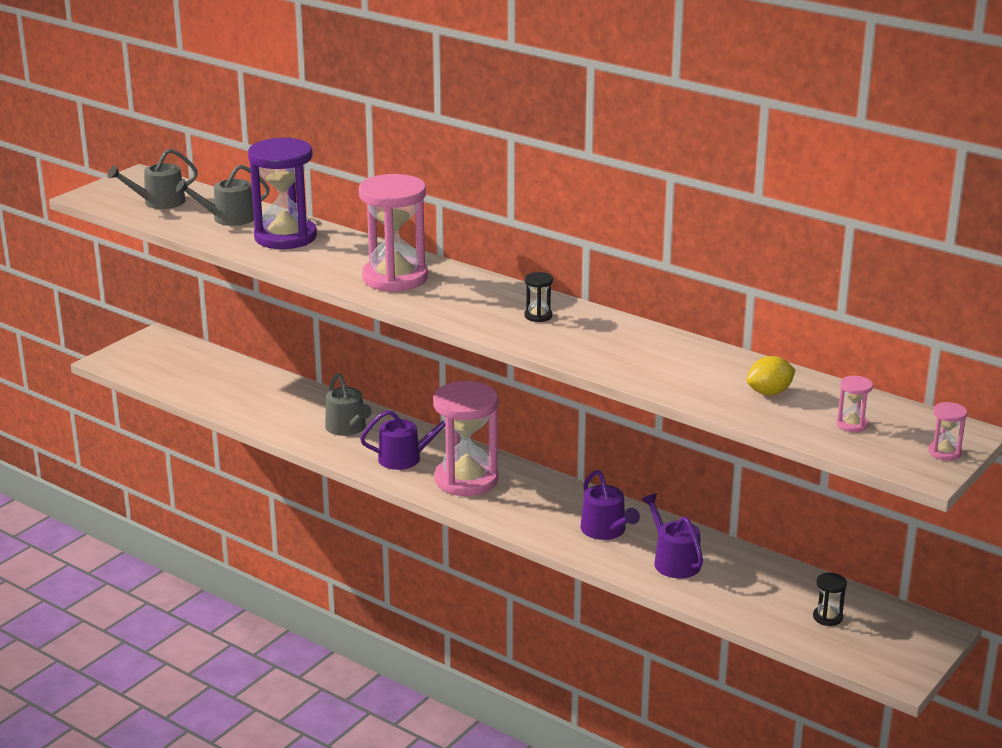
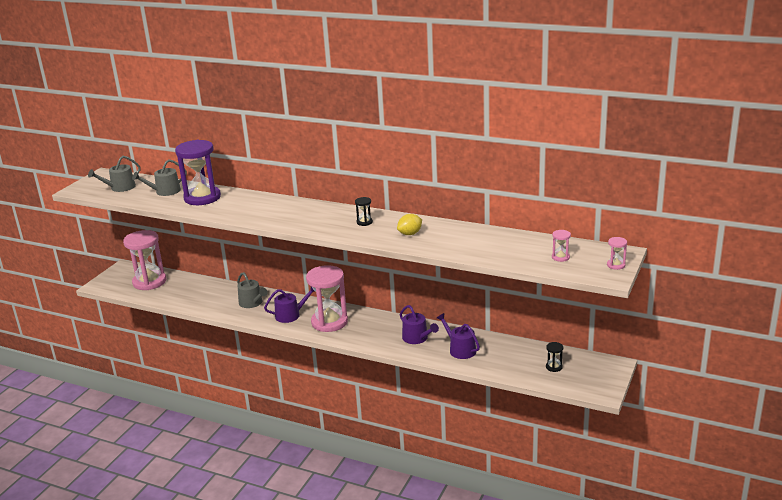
camera: 10 degrees left, 0 degrees up
(395, 278) = (274, 212): pink hourglass -> pink hourglass (149, 282)
(769, 392) = (509, 246): yellow lemon -> yellow lemon (410, 234)

